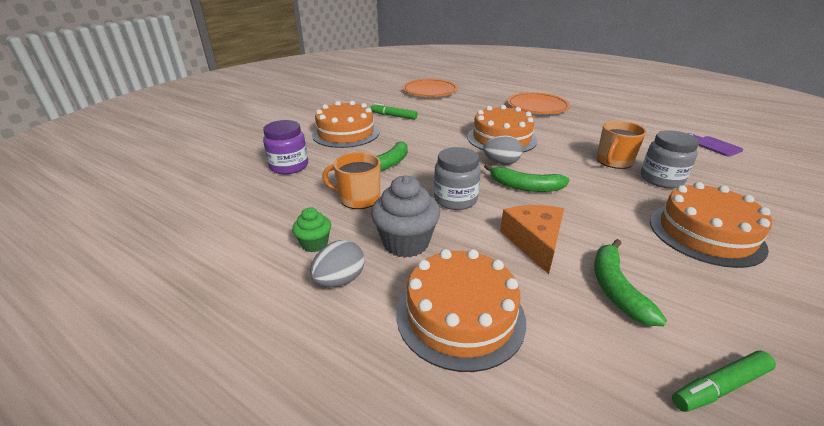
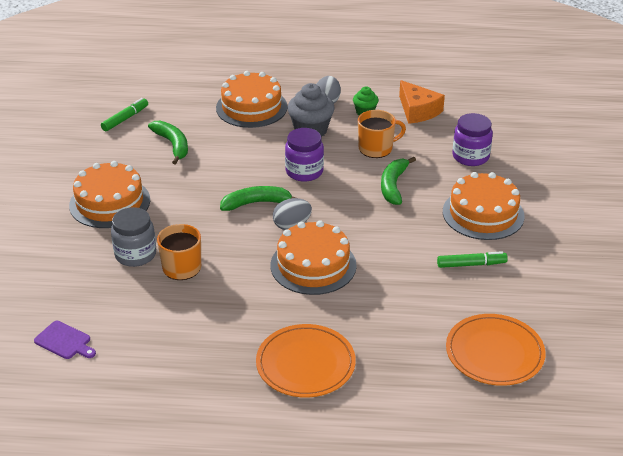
camera: 150 degrees right, 5 degrees up
(455, 199) = (304, 171): grey jar -> purple jar
(534, 242) = (229, 157): orange cheese -> orange cheese (418, 111)

